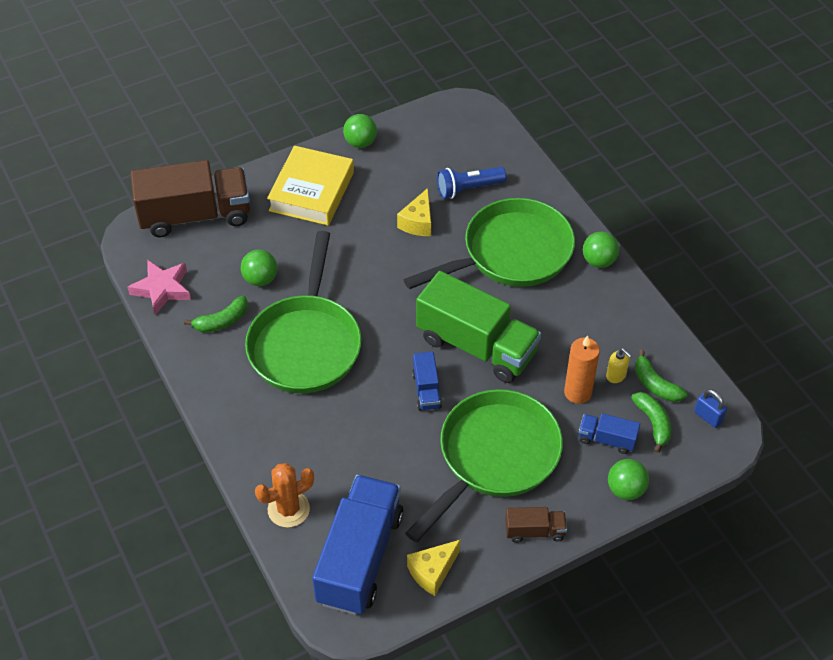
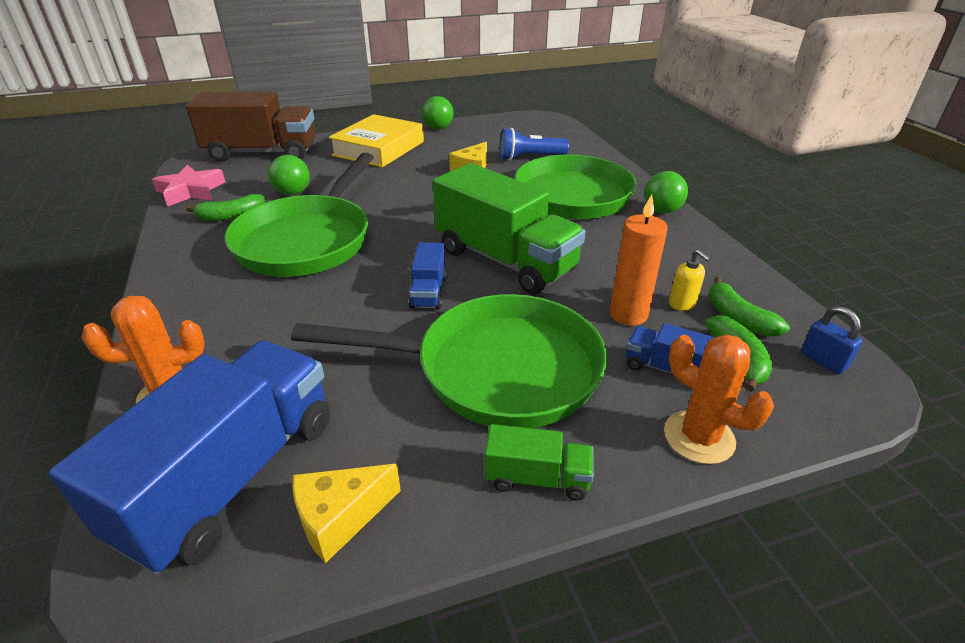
camera: 10 degrees right, 15 degrees down
(494, 457) = (496, 370): green pan -> green pan turned 45 degrees clockwise
(534, 531) = (537, 478): brown truck -> green truck
(625, 489) = (699, 437): green ball -> orange cactus

